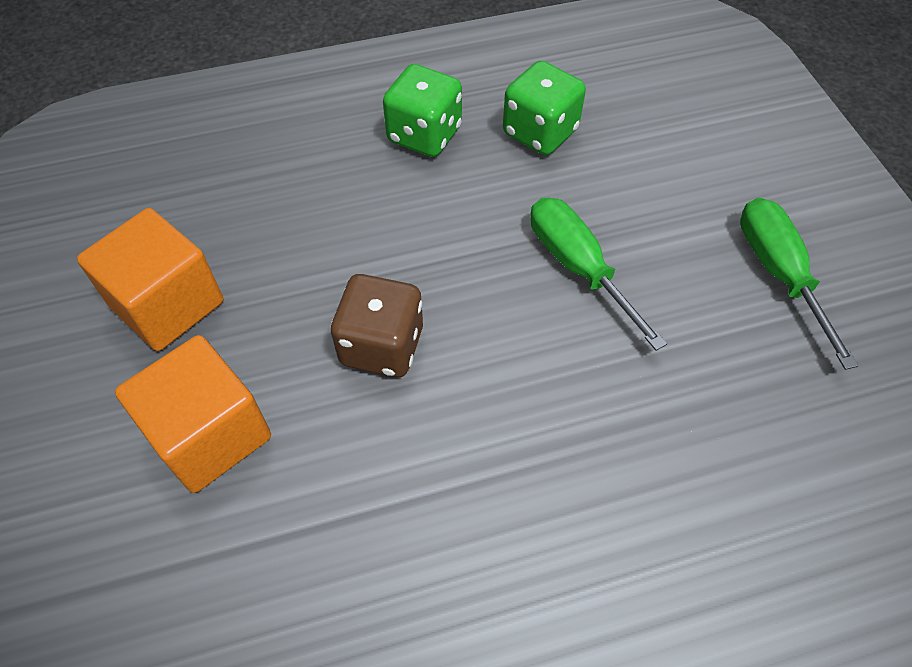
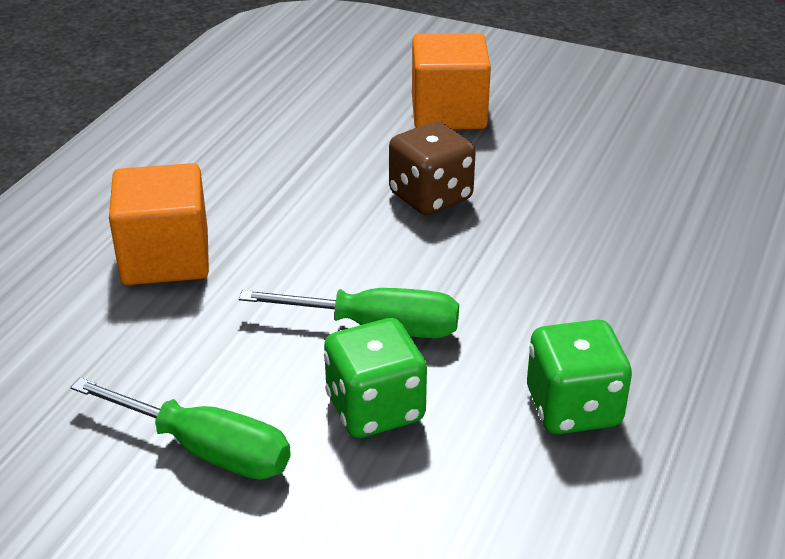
camera: 130 degrees right, 20 degrees down
(167, 304) = (581, 130): orange cube -> orange cube (165, 258)
(424, 135) = (650, 326): green dice -> green dice (375, 409)

